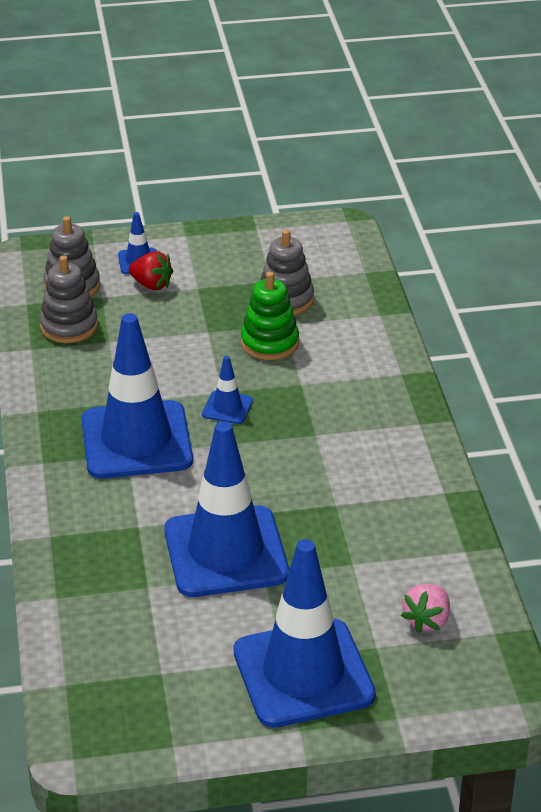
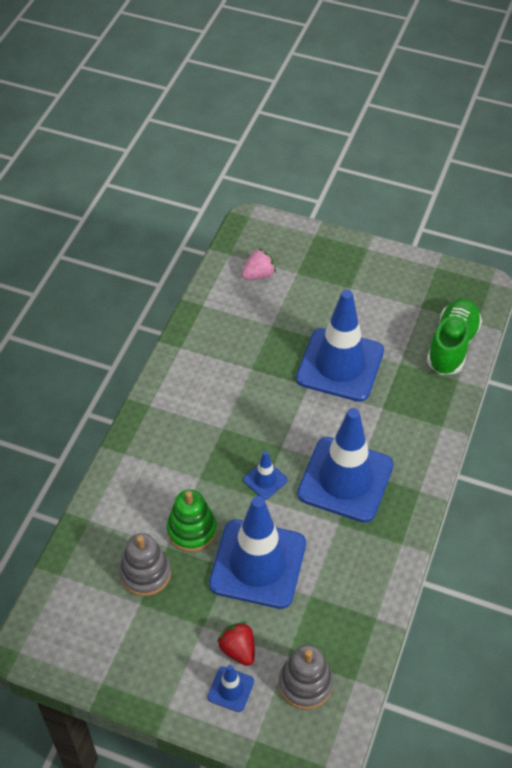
camera: 150 degrees left, 15 degrees up
(69, 326) = (333, 630): grey stacking toy -> none
(86, 637) = (452, 346): none -> green shoe
(303, 673) = (345, 275): blue traffic cone -> blue traffic cone (258, 564)

